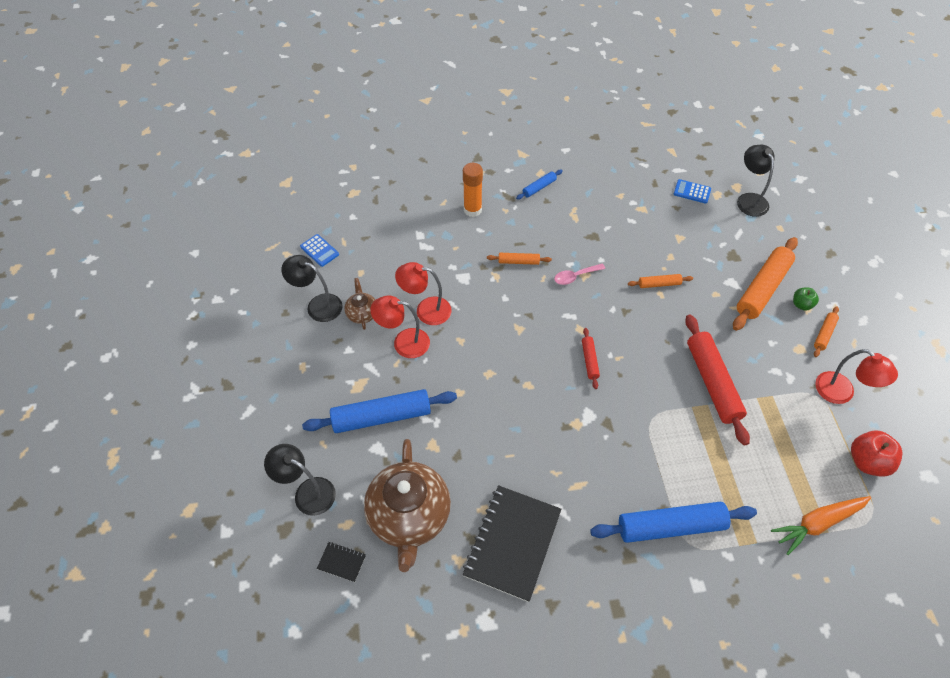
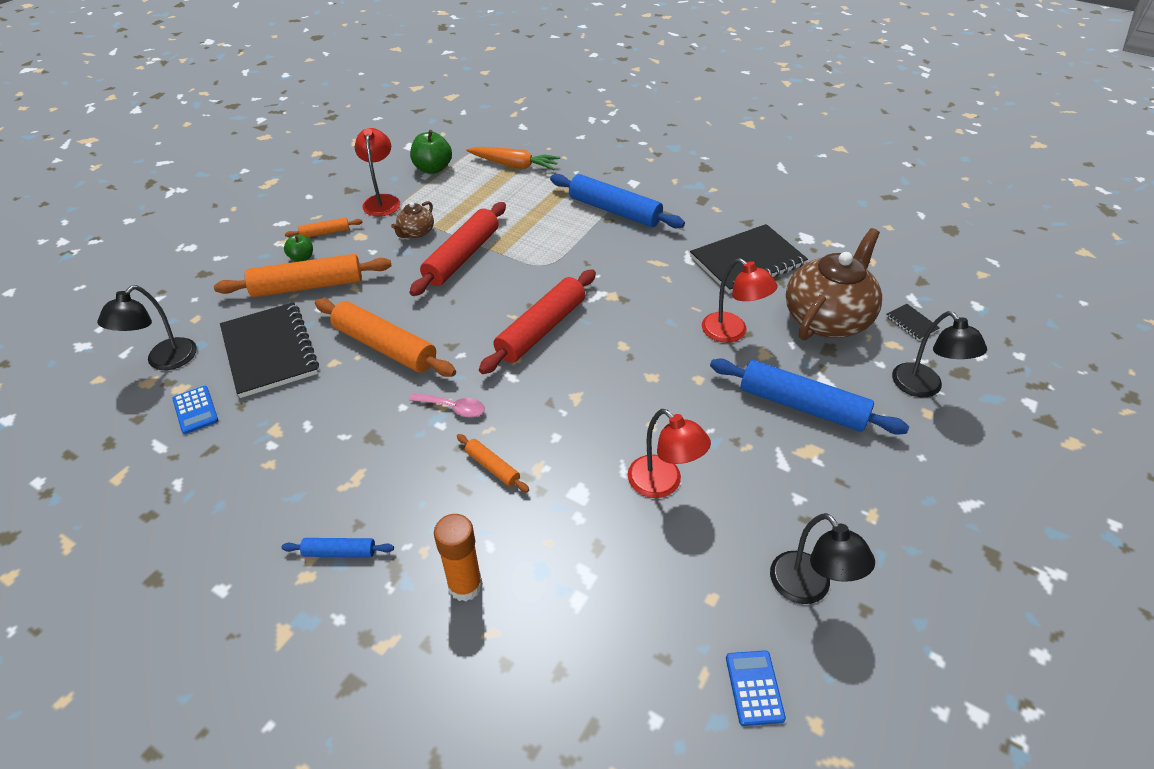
camera: 140 degrees left, 10 degrees down
(362, 313) = (750, 534): brown teapot -> brown teapot (416, 232)
(403, 342) = (721, 464): red lamp -> red lamp (732, 332)
(589, 360) = (541, 329): red rolling pin -> red rolling pin, size x2.08
(659, 284) = (385, 347): orange rolling pin -> orange rolling pin, size x2.08
(711, 239) = (270, 351): none -> black notebook
(867, 461) = (433, 168): red apple -> green apple

